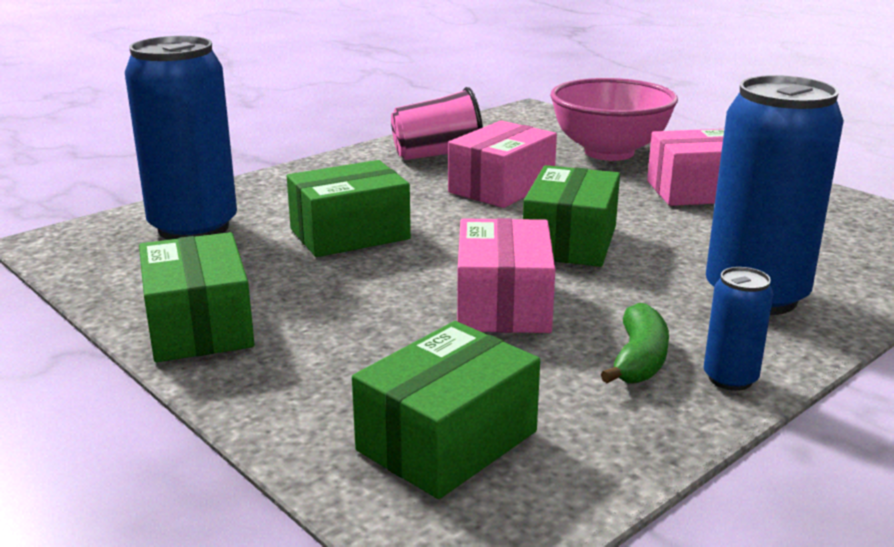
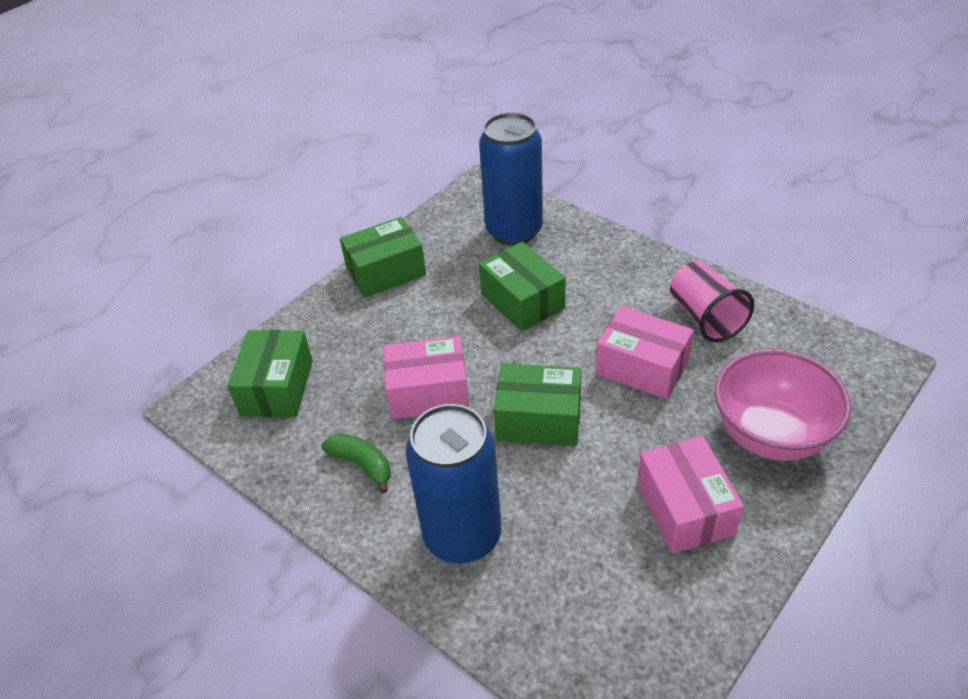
camera: 85 degrees right, 20 degrees up
(447, 441) = (277, 388): green box -> green box turned 60 degrees clockwise
(639, 360) = (362, 465): green banana -> green banana turned 150 degrees counterclockwise
(730, 379) = (341, 512): blue can -> none

